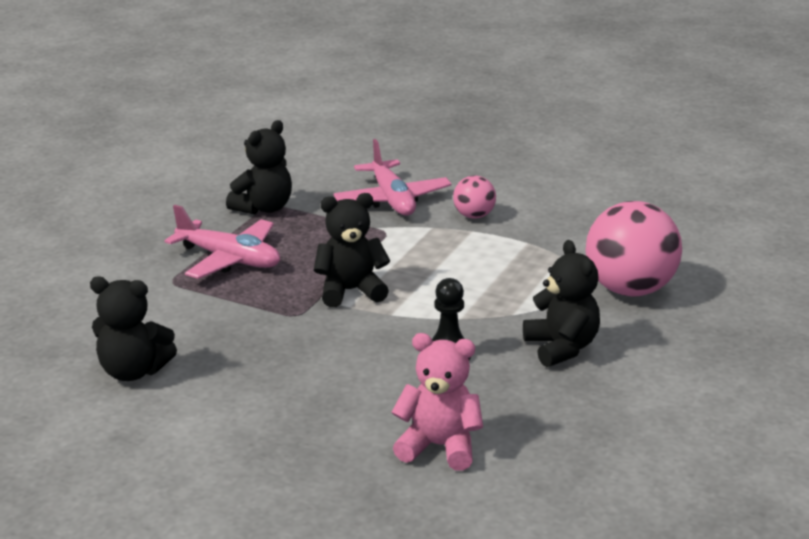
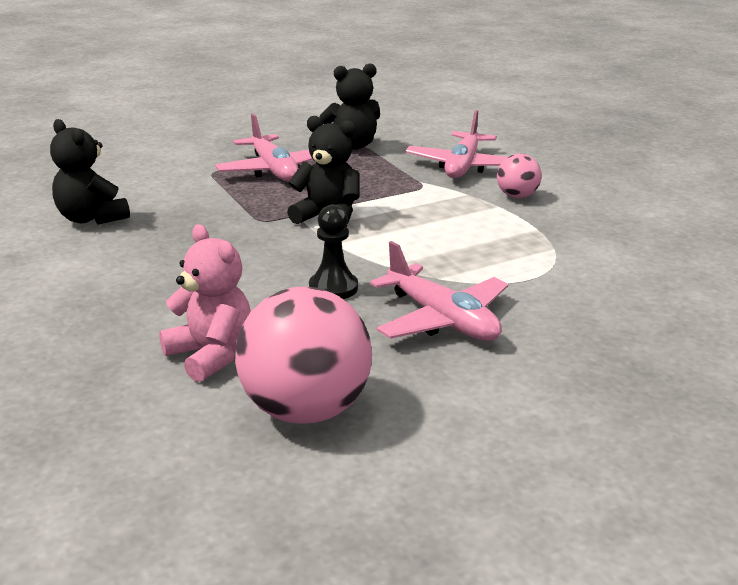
camera: 35 degrees right, 0 degrees up
(561, 348) = (442, 319): black teddy bear -> pink plane
(629, 289) = (583, 296): pink ball -> pink ball (305, 410)

